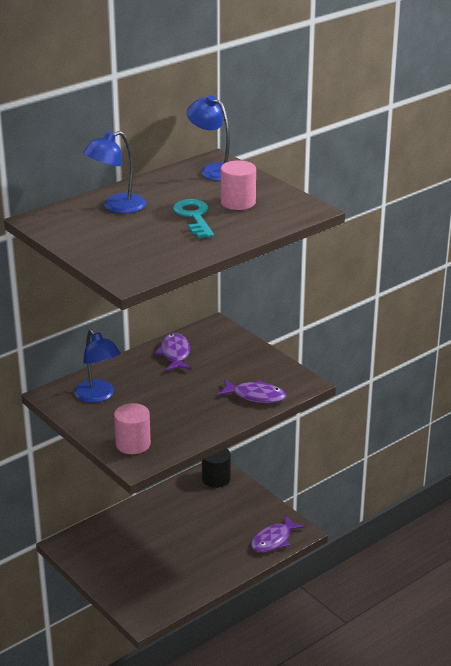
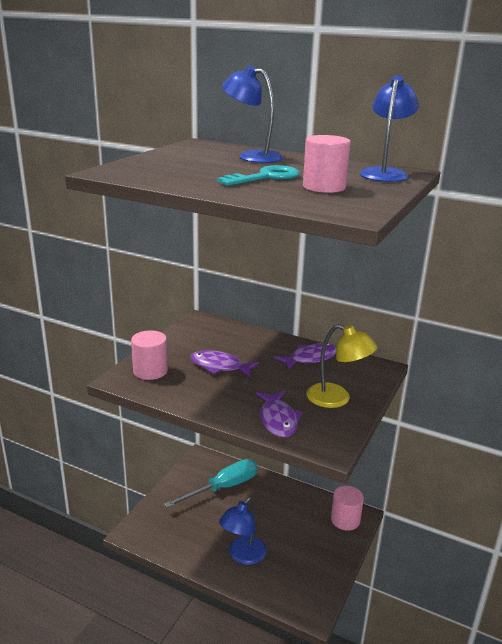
camera: 65 degrees right, 5 degrees down
(98, 396) = (212, 339): blue lamp -> blue lamp (242, 556)
(122, 541) = (223, 487): none -> turquoise screwdriver
(216, 479) = (345, 520): black cylinder -> pink cylinder
(245, 360) = (337, 399): none -> yellow lamp
(273, 540) = (286, 593): purple fish -> purple fish (219, 366)

